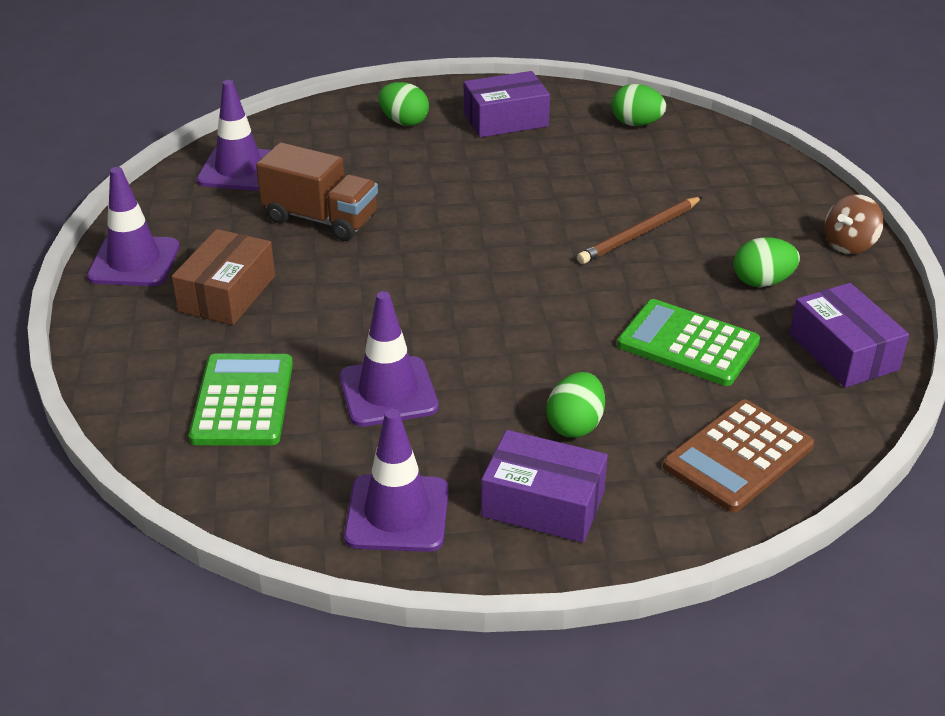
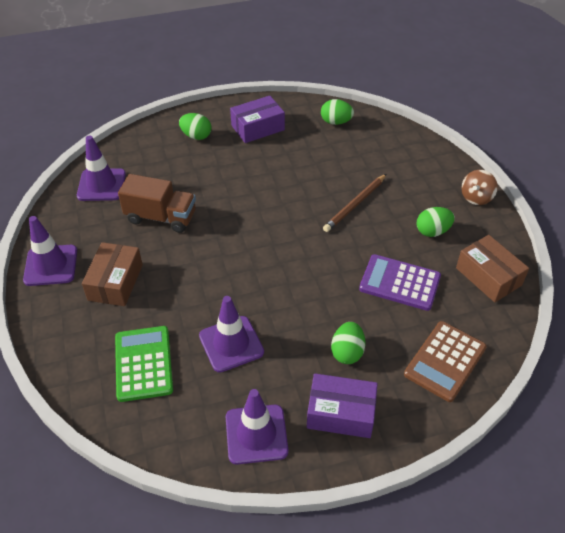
camera: 10 degrees left, 10 degrees up
(688, 344) = (399, 283): green calculator -> purple calculator
(843, 352) = (488, 276): purple box -> brown box

